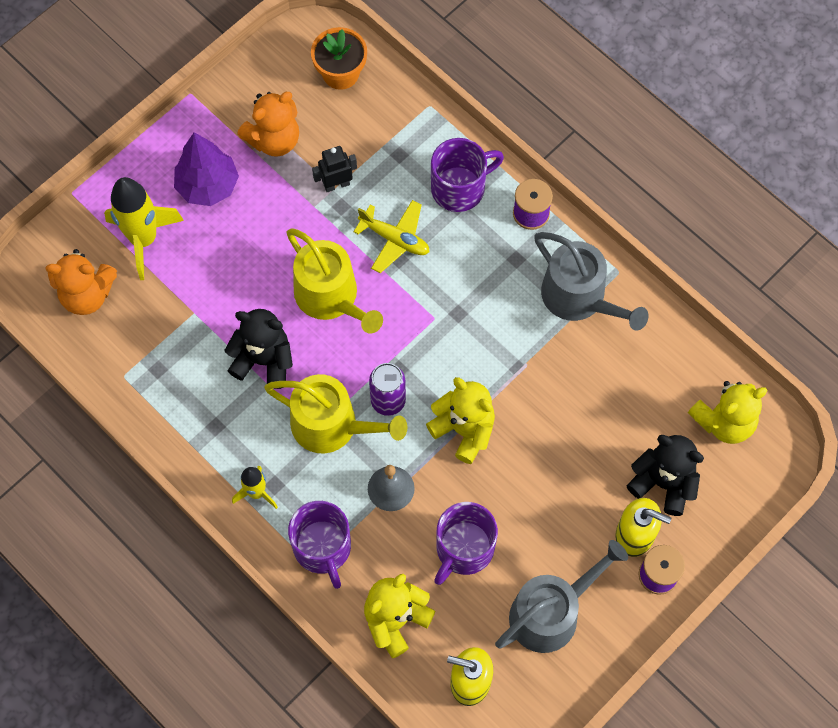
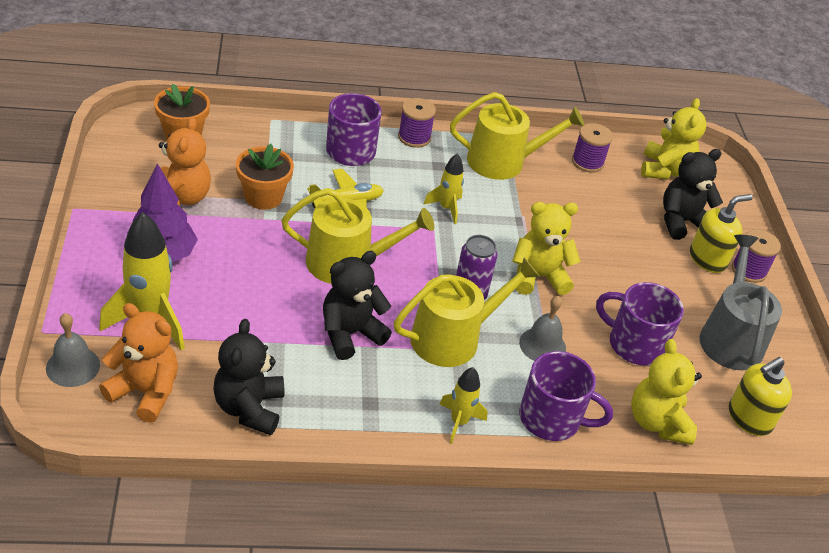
camera: 55 degrees left, 25 degrees down
(64, 237) = (73, 366): none -> grey bell
(87, 295) = (145, 392): orange teddy bear -> orange teddy bear turned 105 degrees counterclockwise
(136, 362) = (249, 408): none -> black teddy bear
(336, 184) = (263, 197): black robot -> orange flower pot
(463, 549) = (634, 344): purple mug -> purple mug turned 135 degrees clockwise
(469, 307) = (446, 208): none -> yellow rocket
(579, 297) = (503, 162): grey watering can -> yellow watering can
(659, 357) = (587, 162): none -> purple spool

